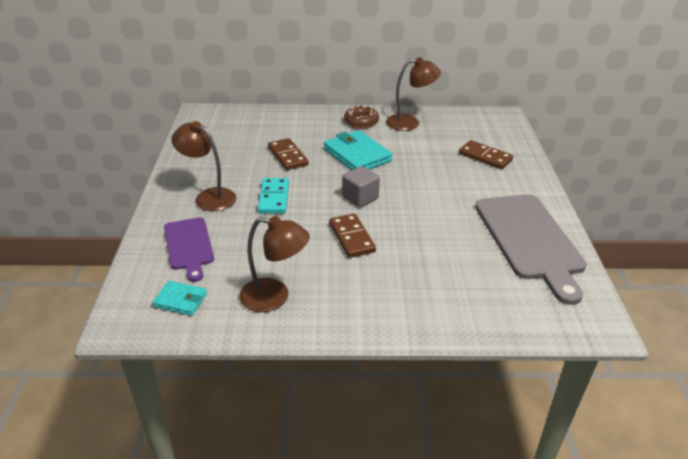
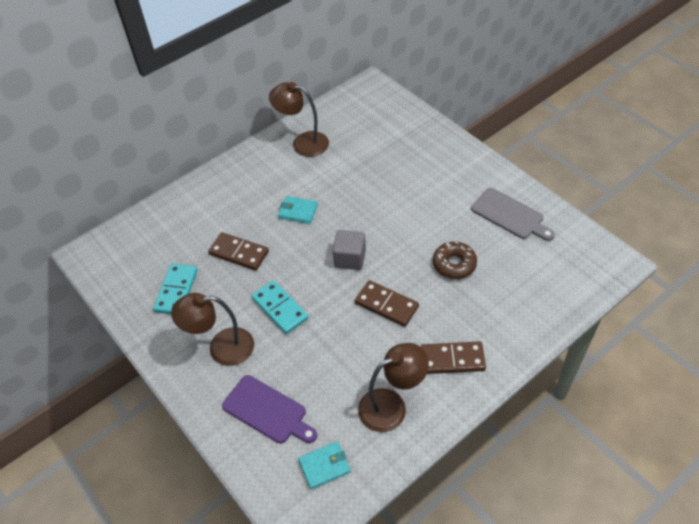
camera: 35 degrees left, 15 degrees up
(223, 154) = (176, 291): none -> turquoise domino
(357, 155) = (298, 211): turquoise wallet -> turquoise wallet, size x0.55
(361, 122) = (259, 168): brown donut -> brown donut (454, 264)
(410, 123) = (303, 143): brown lamp -> brown lamp turned 120 degrees counterclockwise
(485, 157) = (401, 146): brown domino -> brown domino (452, 359)
(529, 240) = (510, 215): grey cutting board -> grey cutting board, size x0.58

